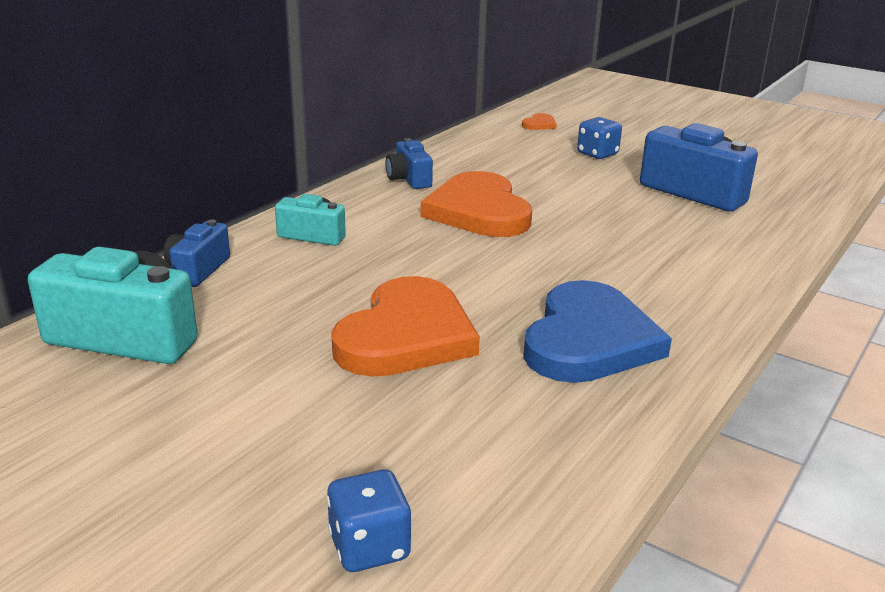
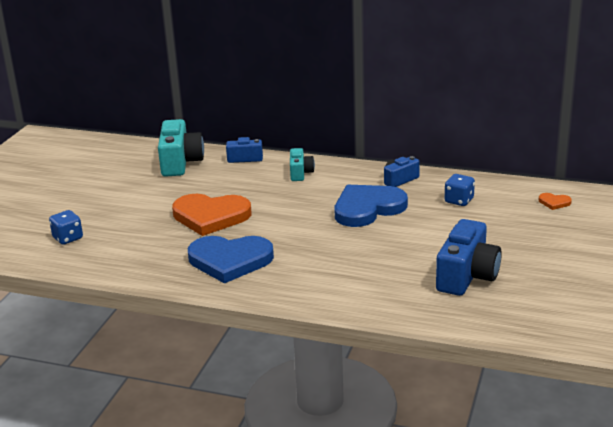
camera: 75 degrees right, 0 degrees up
(478, 211) = (367, 208): orange heart -> blue heart
(597, 154) = (510, 232): blue dice -> blue dice (459, 201)

